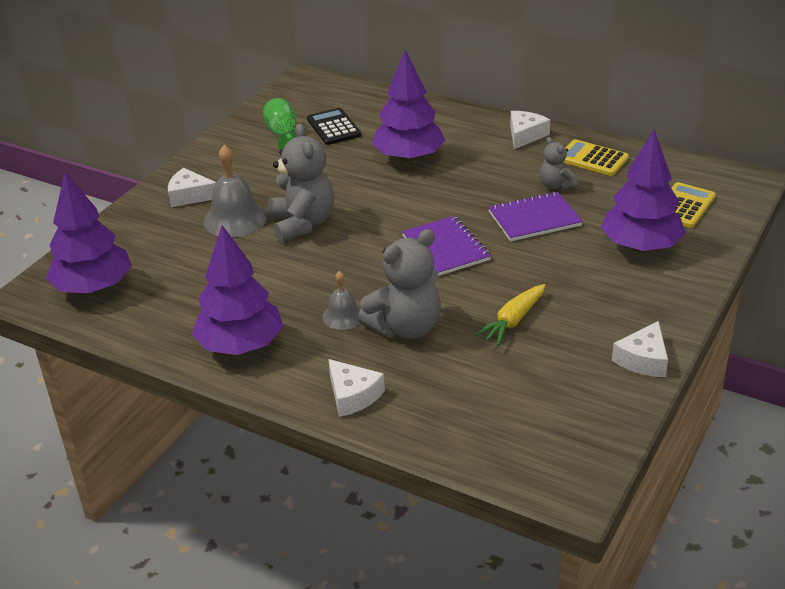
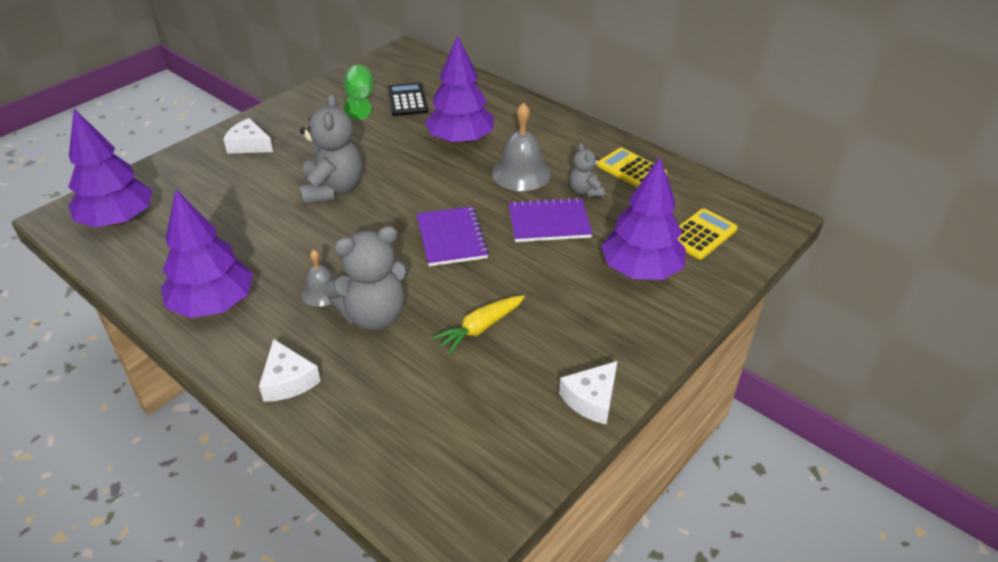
camera: 10 degrees right, 5 degrees up
(235, 219) = (276, 174): grey bell -> grey bell (521, 173)
(525, 135) = (578, 136): white cheese -> none

